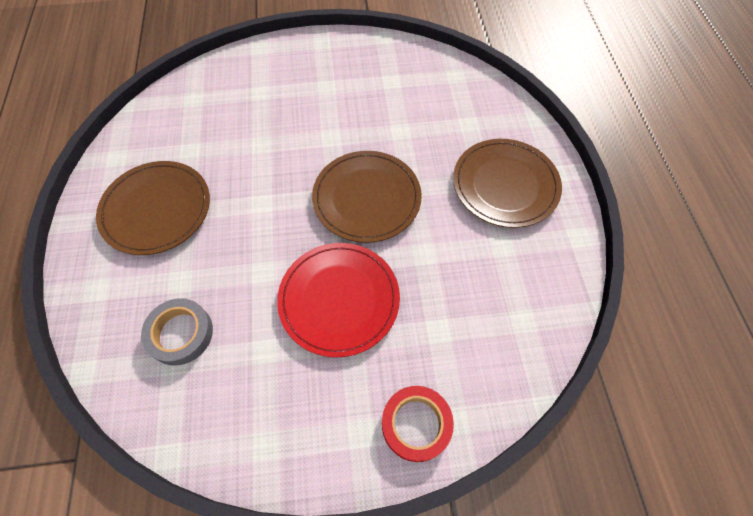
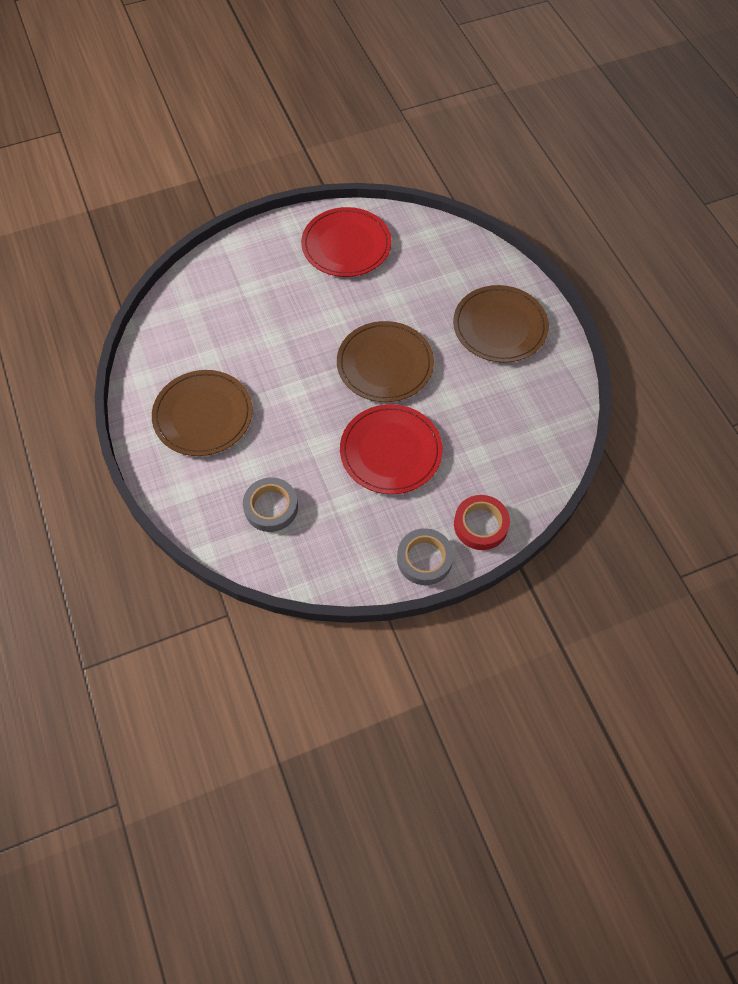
camera: 15 degrees left, 0 degrees up
(332, 453) = (424, 559): none -> grey tape
(369, 71) = (346, 245): none -> red plate

